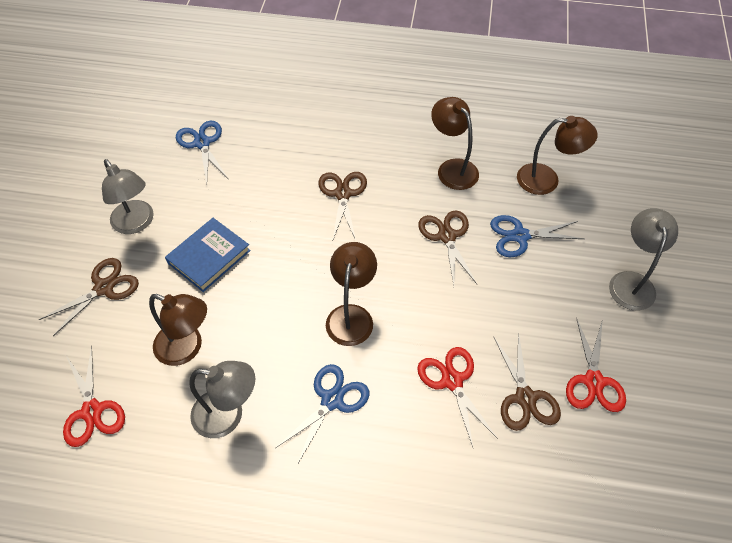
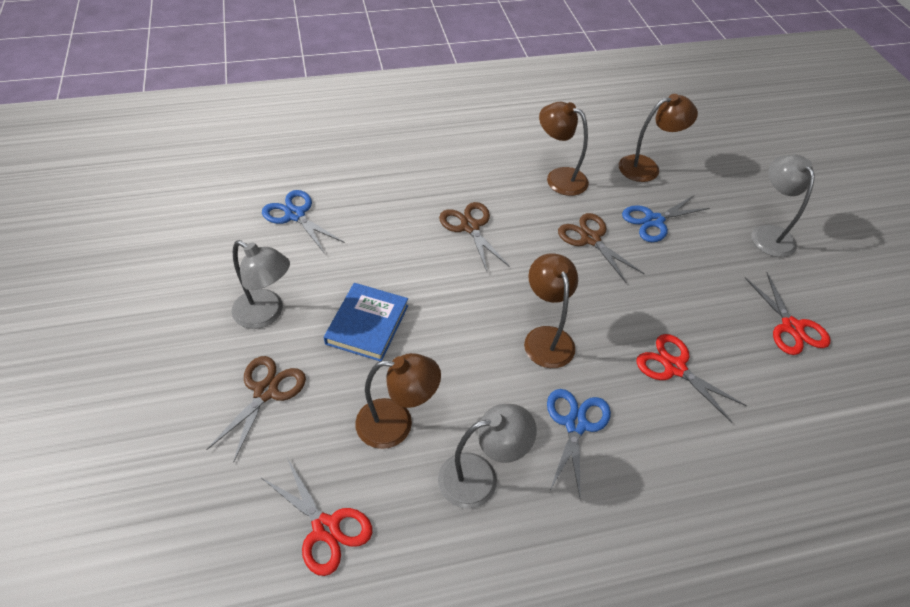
camera: 25 degrees left, 5 degrees down
(525, 398) = (745, 361): brown scissors -> none

